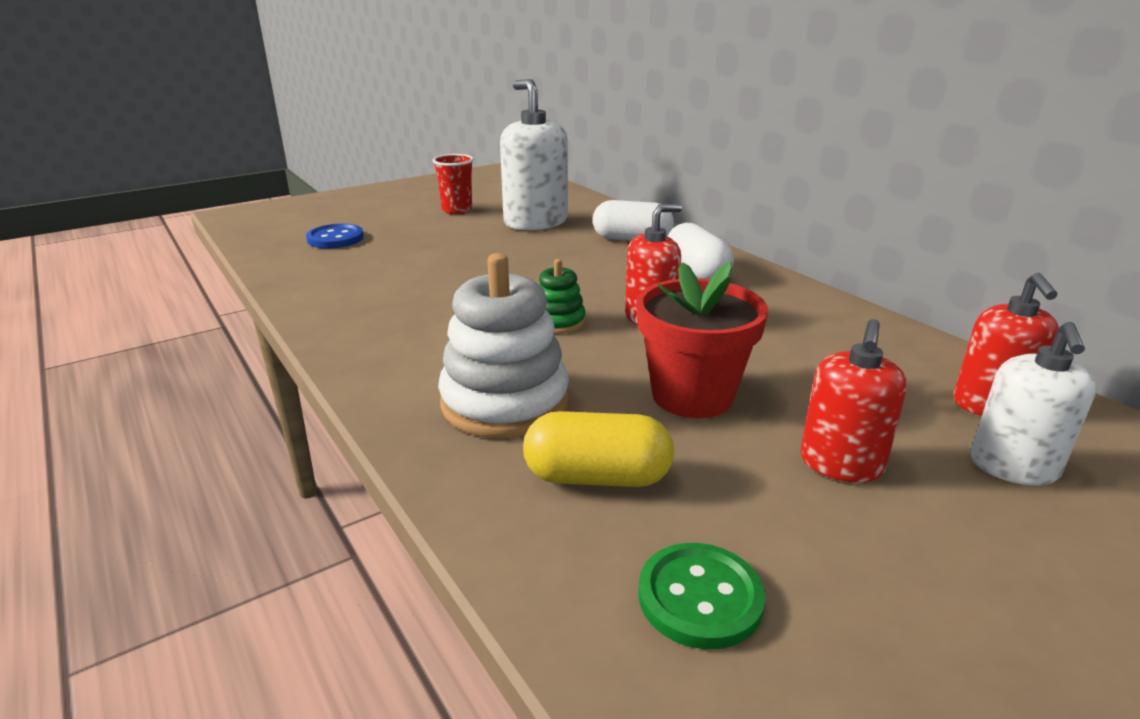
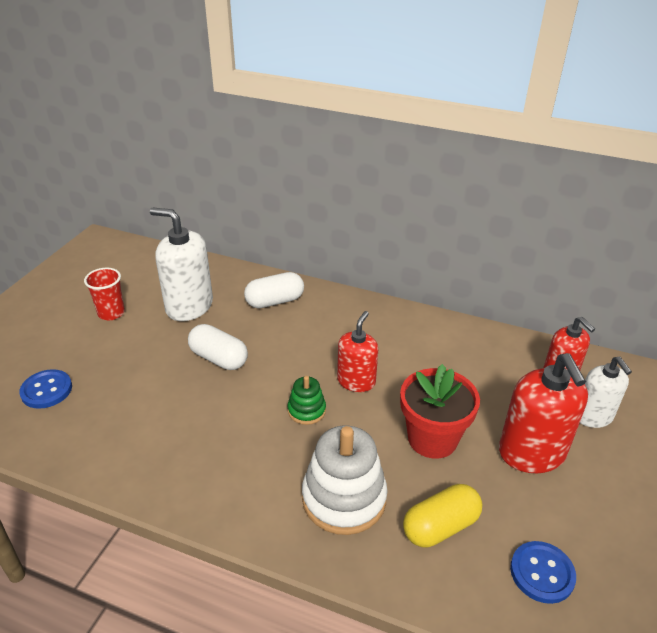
camera: 35 degrees left, 10 degrees up
(696, 271) = (343, 321): white capsule -> white capsule (218, 358)
(700, 597) = (542, 573): green button -> blue button
(841, 464) = (531, 453): red soap dispenser -> red soap dispenser, size x1.57

